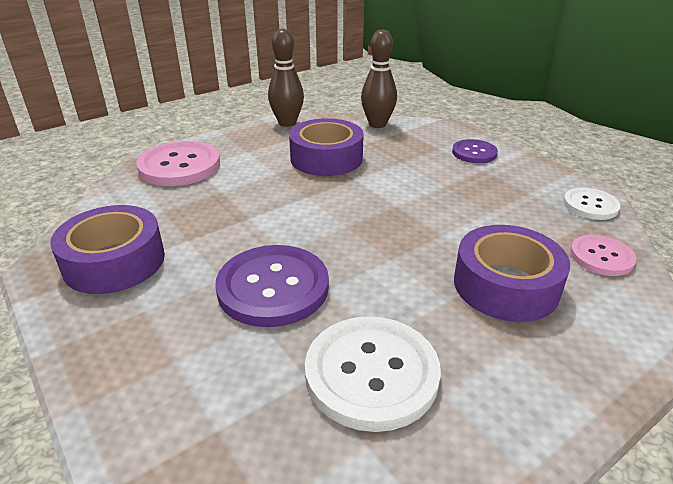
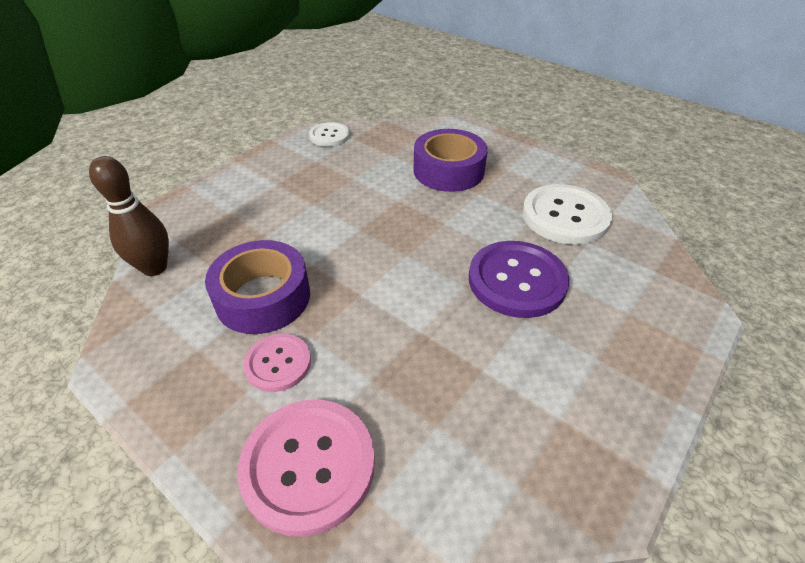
camera: 105 degrees left, 10 degrees up
(114, 261) = (554, 423): purple tape -> none
(287, 123) = (137, 369): brown bowling pin -> none
(474, 153) = (240, 189): purple button -> none
(601, 257) = (397, 136): pink button -> pink button (278, 363)

